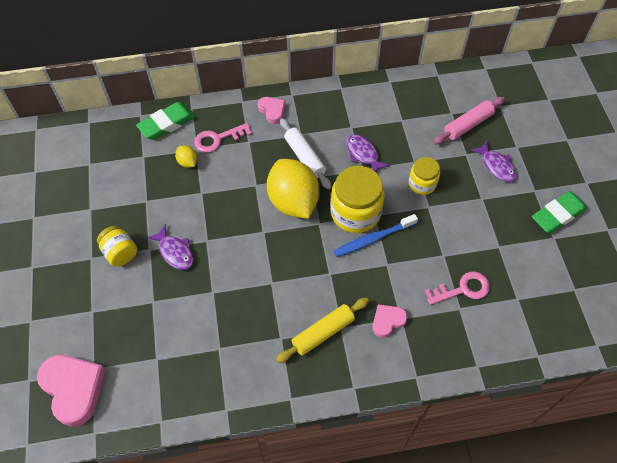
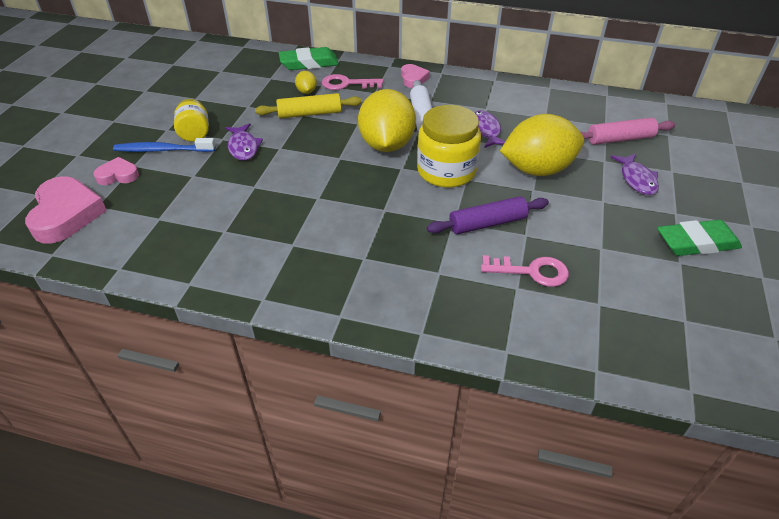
camera: 25 degrees right, 15 degrees down
(323, 333) = (341, 255): yellow rolling pin -> yellow rolling pin (309, 113)
(373, 239) = (452, 197): blue toothbrush -> blue toothbrush (162, 150)
(387, 321) = (421, 270): pink heart -> pink heart (118, 175)
(412, 255) = (487, 223): none -> purple rolling pin
(422, 183) = (537, 169): yellow jar -> yellow lemon

